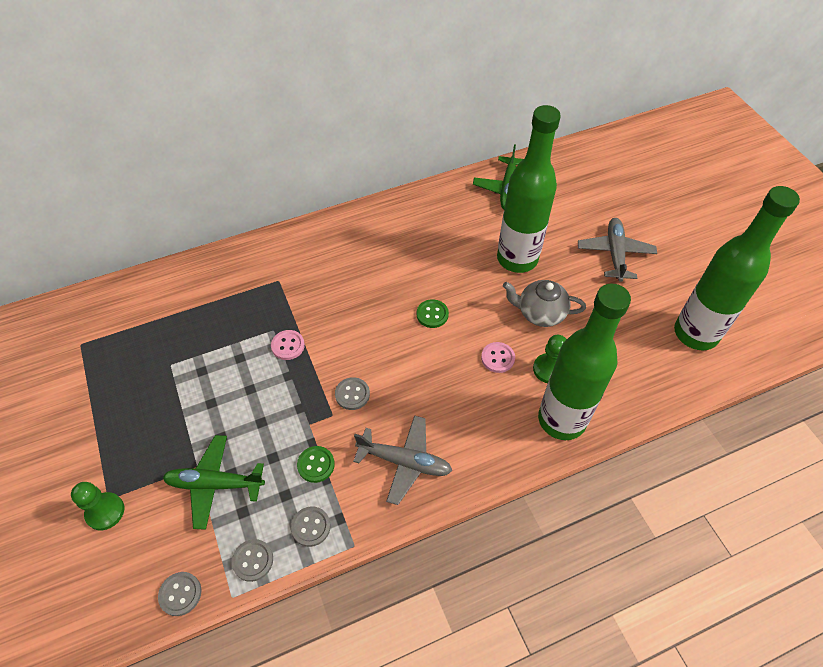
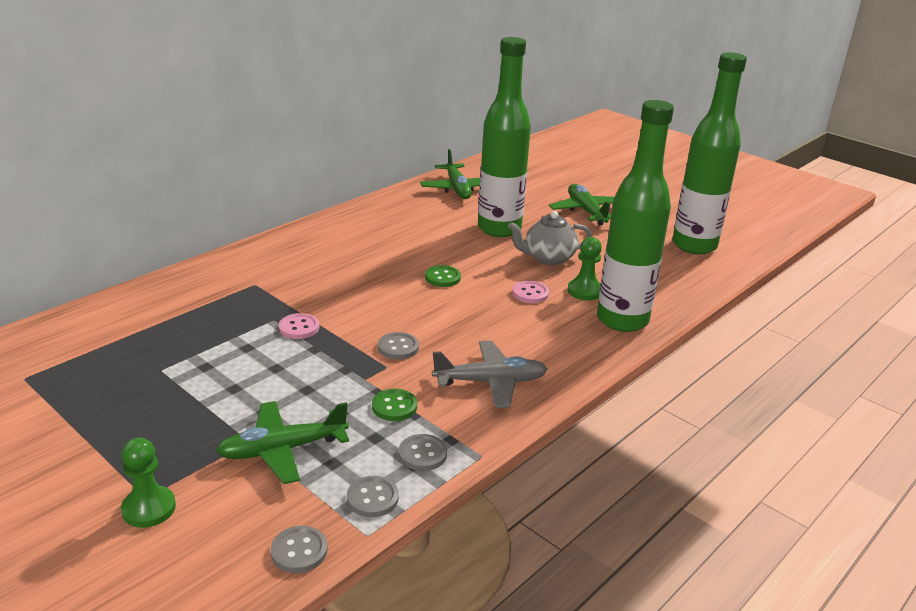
camera: 25 degrees left, 25 degrees down
(615, 253) = (586, 211): grey plane -> green plane

